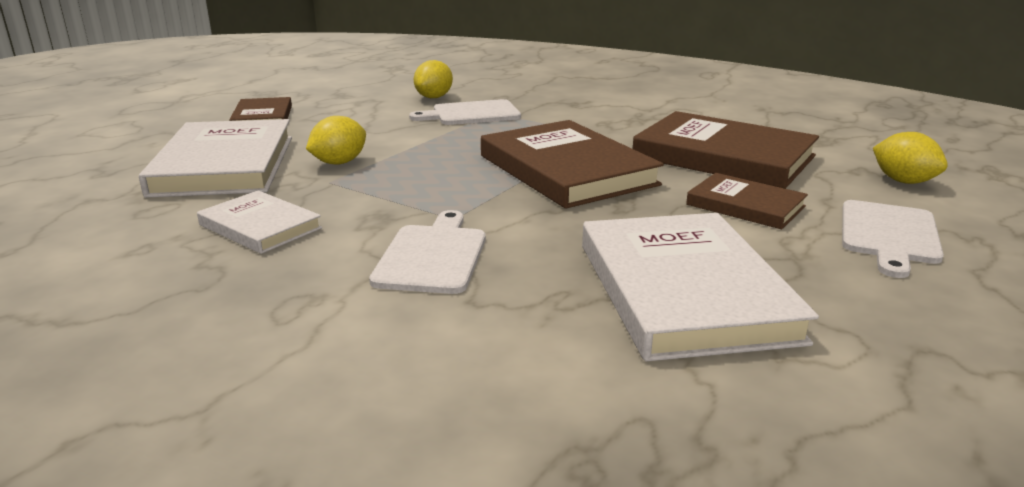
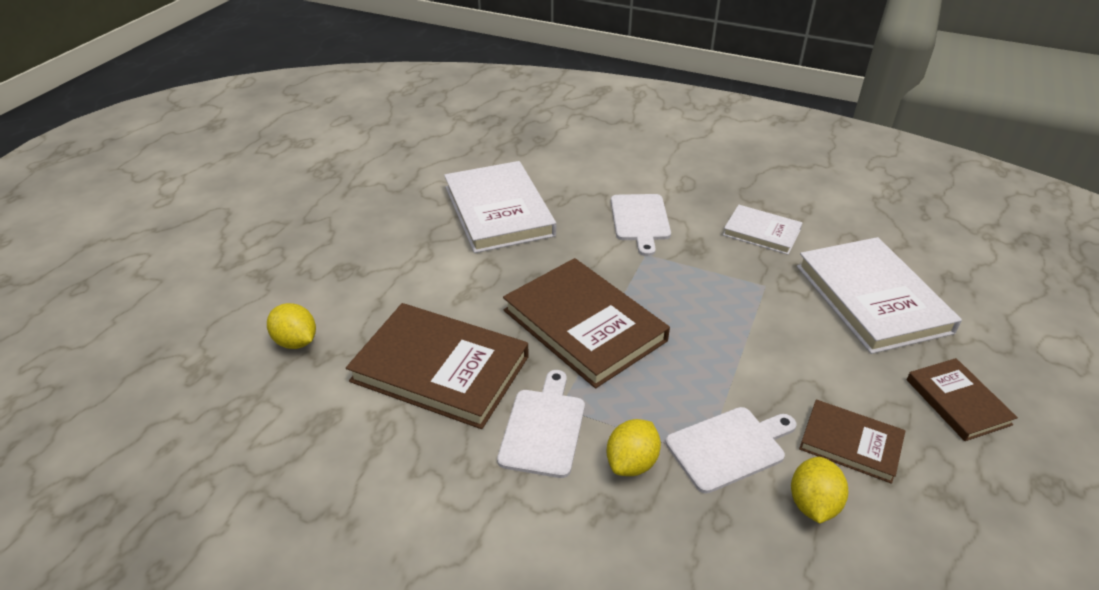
camera: 170 degrees right, 15 degrees up
(339, 162) = (783, 314): yellow lemon -> yellow lemon (631, 463)
(745, 205) = (443, 291): brown book -> brown book (850, 443)
(889, 235) = (358, 268): white cutting board -> white cutting board (543, 428)

